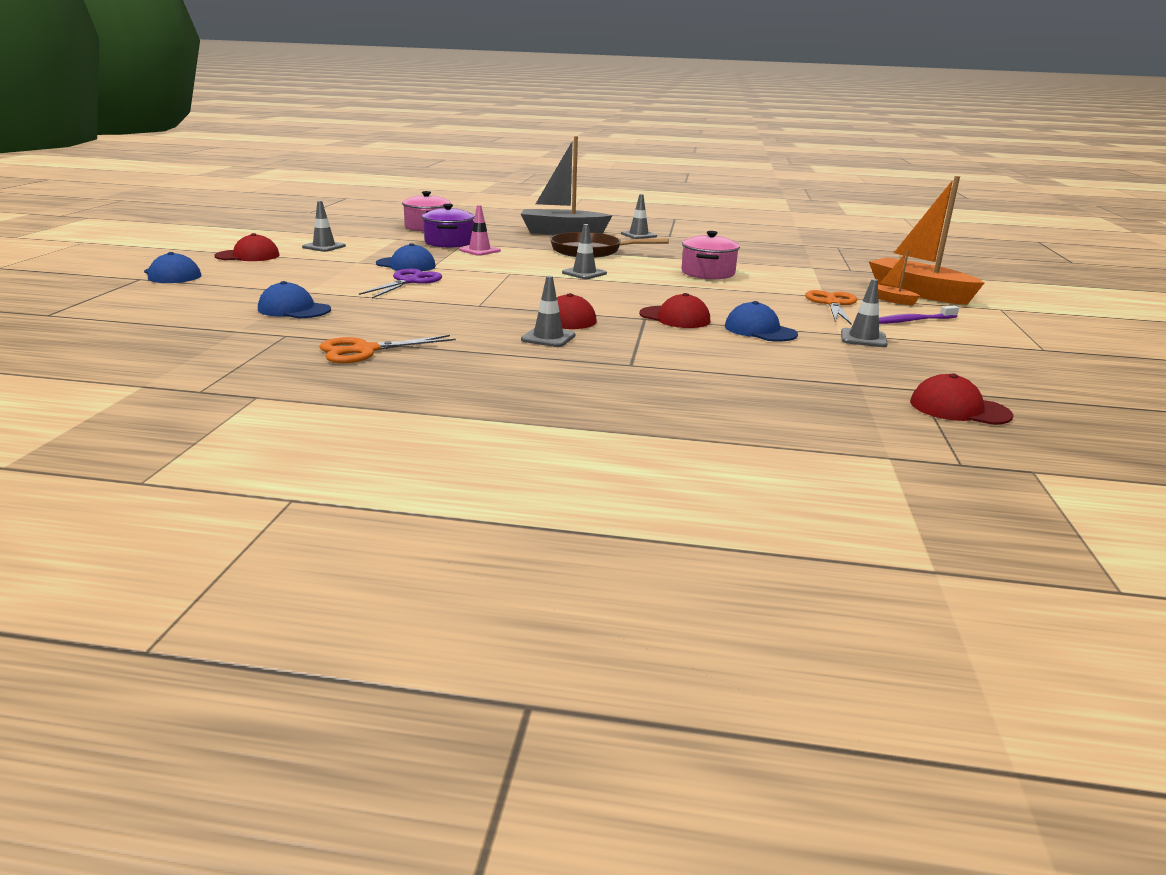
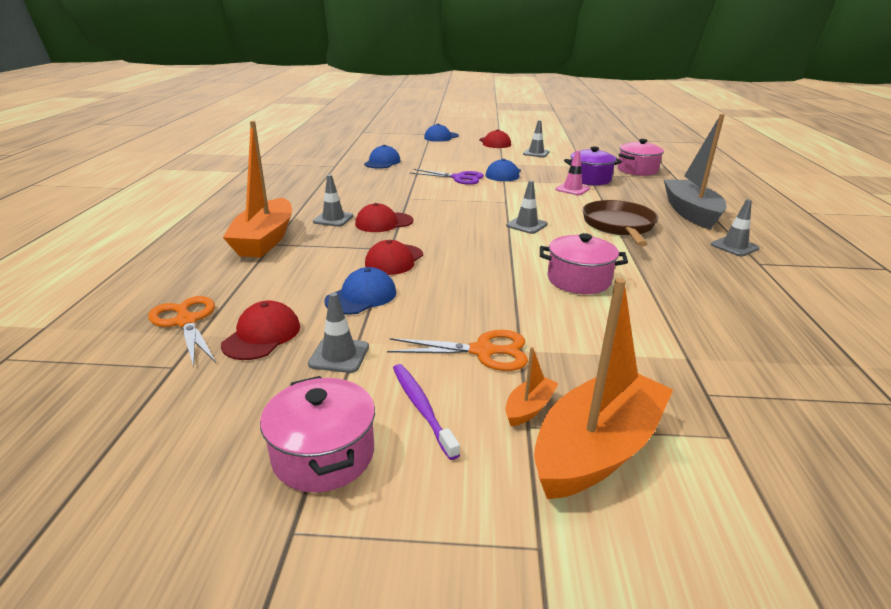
camera: 85 degrees right, 5 degrees up
(365, 350) = (307, 181): orange scissors -> orange scissors (186, 321)
(618, 368) = (265, 240): none -> orange boat
(959, 409) = (110, 382): red cap -> red cap (262, 335)
(978, 343) = (323, 454): none -> pink pot

